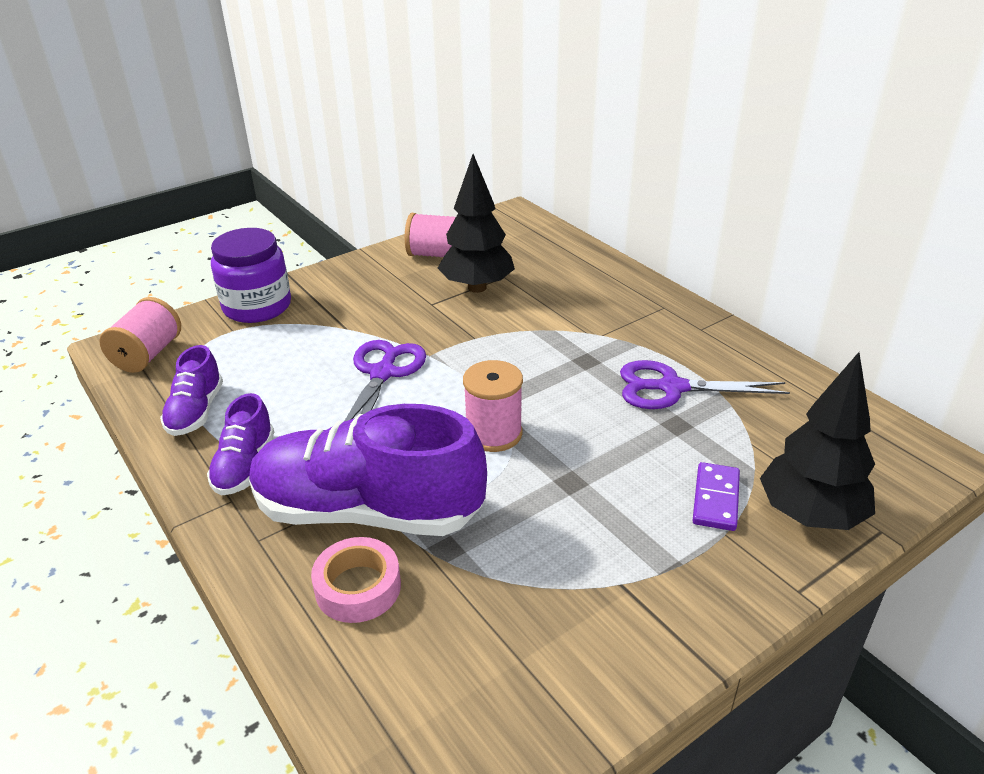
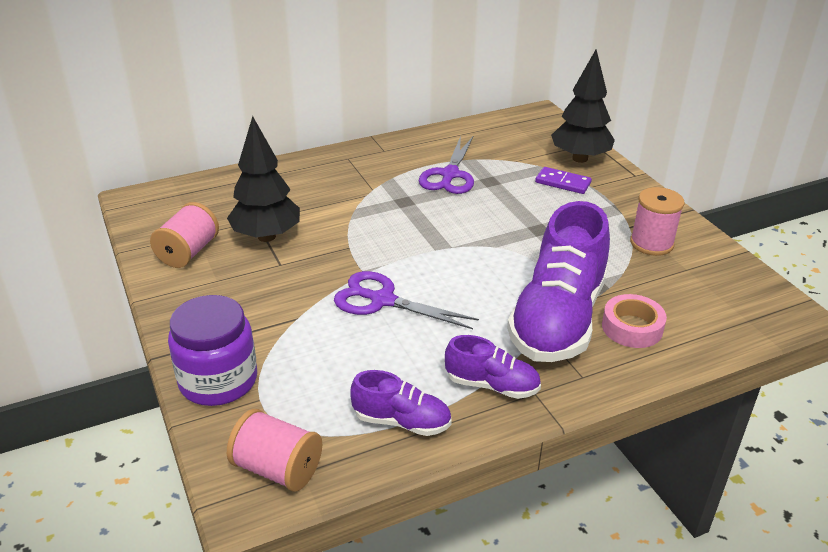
camera: 80 degrees left, 0 degrees up
(493, 433) = (481, 253): pink spool -> pink spool (651, 243)

